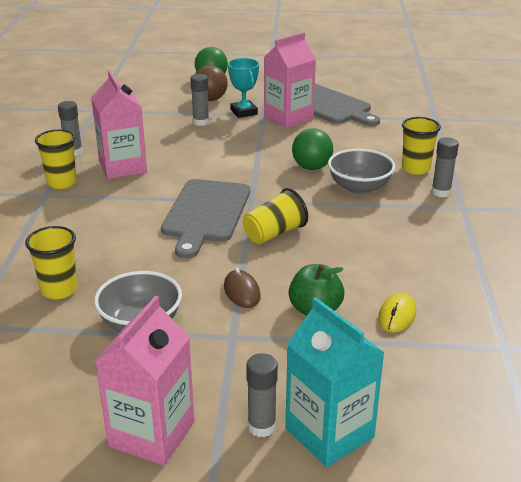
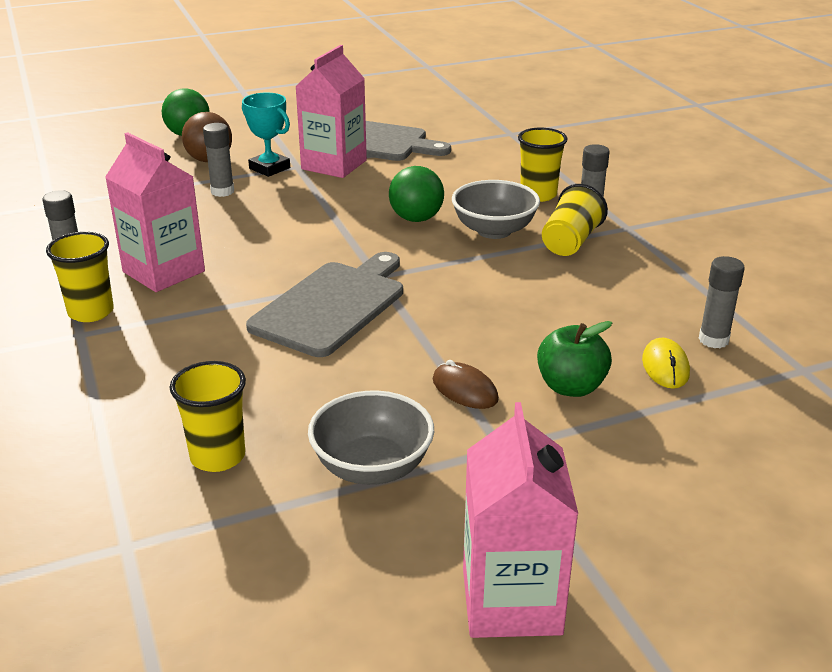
camera: 25 degrees left, 0 degrees up
(205, 213) = (332, 305): grey cutting board -> grey cutting board turned 135 degrees counterclockwise
(261, 426) = (633, 544): grey glue stick -> grey glue stick (713, 340)
(274, 233) = (441, 309): yellow cup -> yellow cup (570, 242)
(329, 433) = (713, 525): turquoise carton -> none

